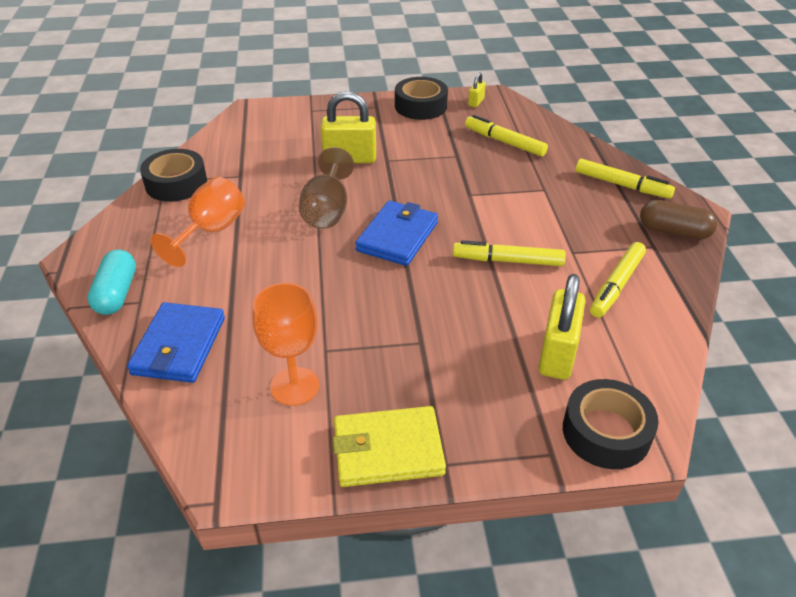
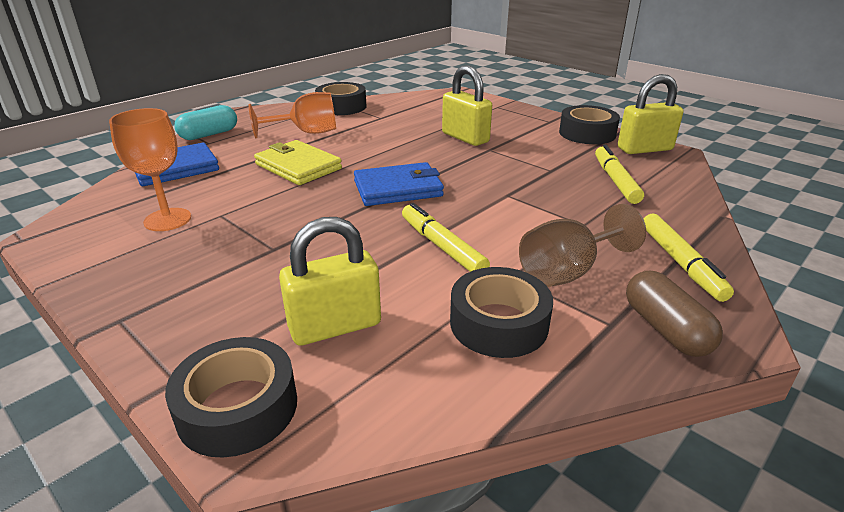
camera: 50 degrees right, 10 degrees down
(327, 210) = (388, 154): brown goblet -> brown goblet (567, 271)
(387, 450) = (120, 285): yellow wallet -> yellow wallet (298, 166)
(476, 102) = (644, 149): yellow padlock -> yellow padlock, size x2.09
(616, 285) = (499, 323): yellow marker -> black tape

